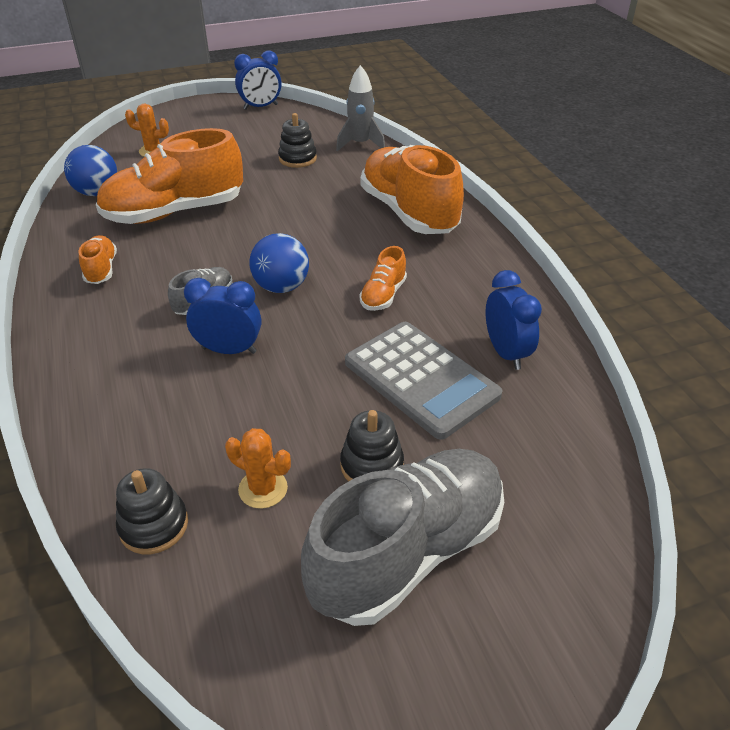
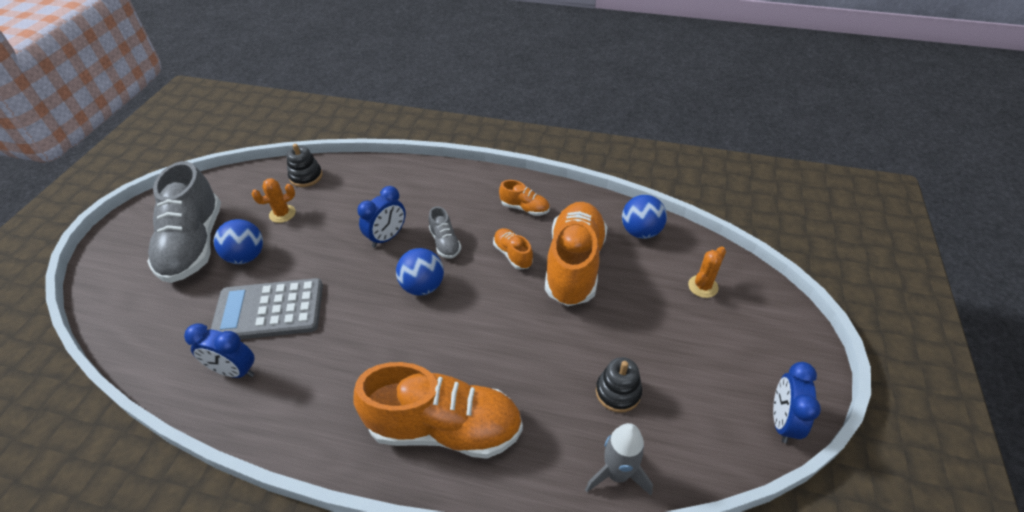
camera: 125 degrees right, 5 degrees up
(372, 465) = (246, 256): black stacking toy -> blue ball
(383, 295) = (357, 338): orange shoe -> orange shoe (512, 254)

